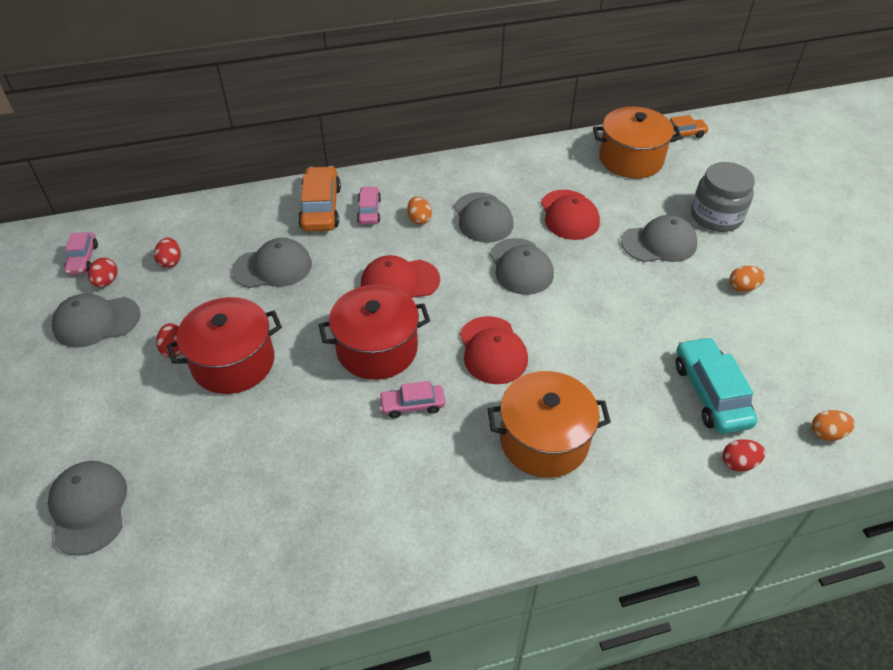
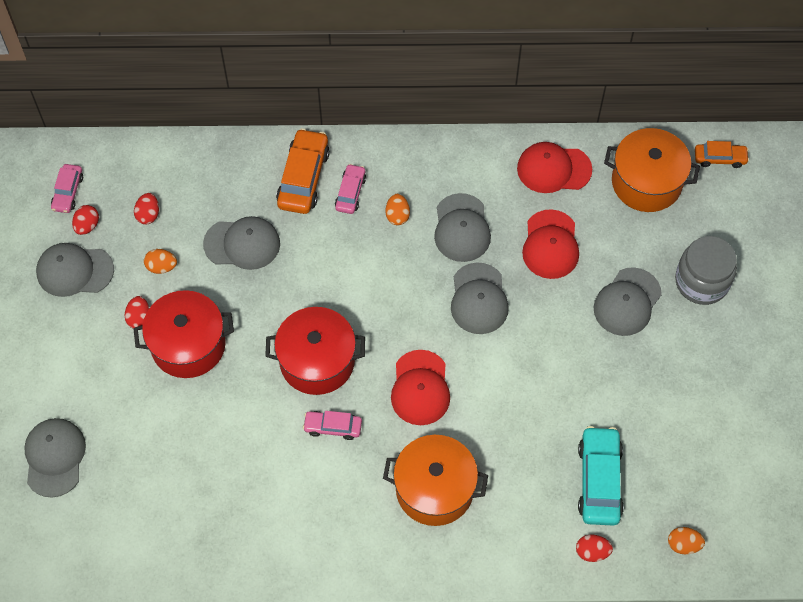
camera: 15 degrees right, 15 degrees up
(399, 282) = (357, 290): red cap -> red cap (553, 169)
(659, 243) = (627, 302): grey cap -> grey cap turned 120 degrees clockwise
(743, 287) = (686, 375): orange egg -> orange egg (161, 267)

